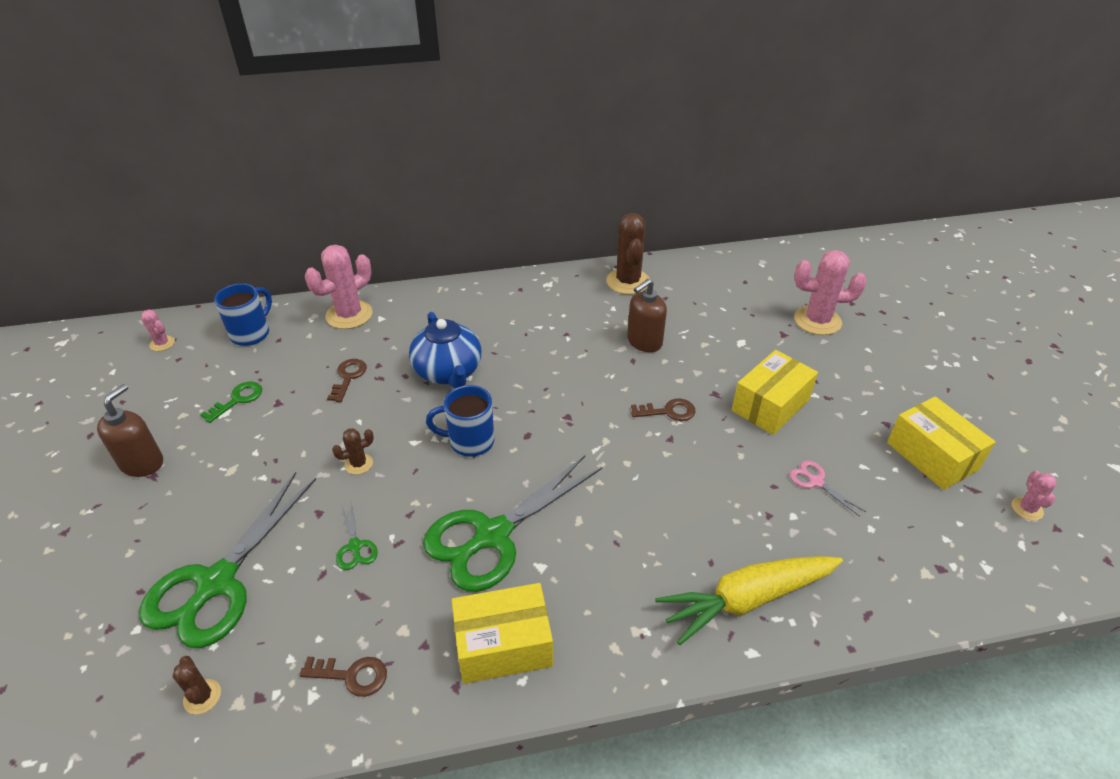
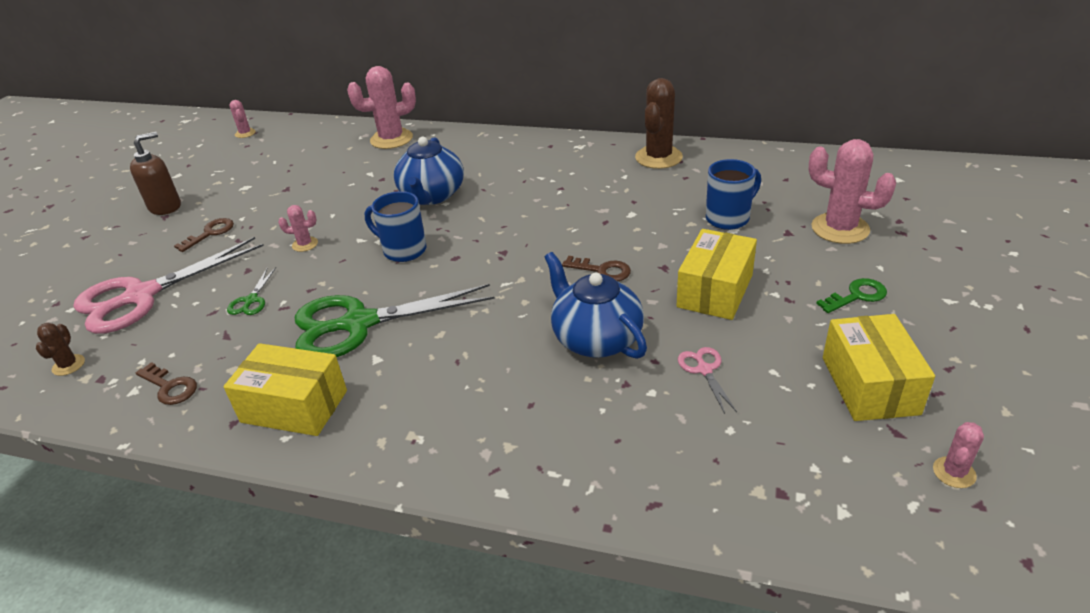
camera: 30 degrees right, 5 degrees down
(216, 583) = (141, 296): green scissors -> pink scissors
(238, 400) = (261, 180): green key -> green key (857, 296)
(251, 333) = (310, 138): blue mug -> blue mug (729, 218)
(348, 377) = (352, 182): brown key -> brown key (210, 233)
(358, 464) = (305, 244): brown cactus -> pink cactus
(644, 342) = (630, 209): brown soap dispenser -> none
(714, 481) = (596, 339): none -> blue teapot
(747, 600) = (537, 447): yellow carrot -> none
(770, 405) = (715, 291): yellow box -> yellow box turned 45 degrees counterclockwise

